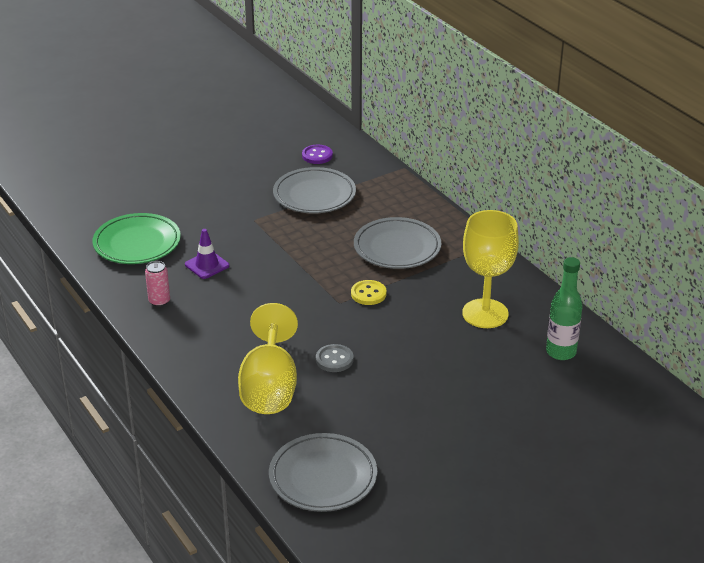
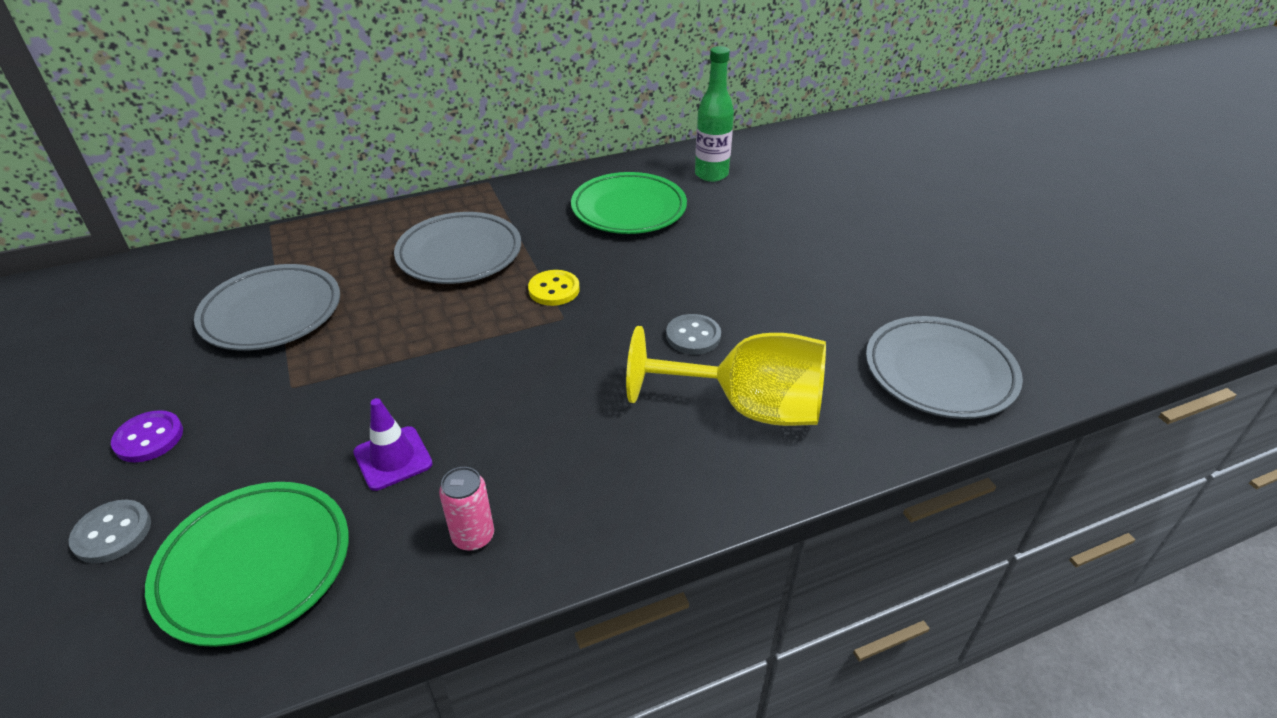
camera: 80 degrees left, 5 degrees up
(151, 201) = (112, 533): none -> grey button
(317, 155) = (160, 298): purple button -> purple button (149, 438)
(485, 313) = (629, 209): yellow goblet -> green plate

